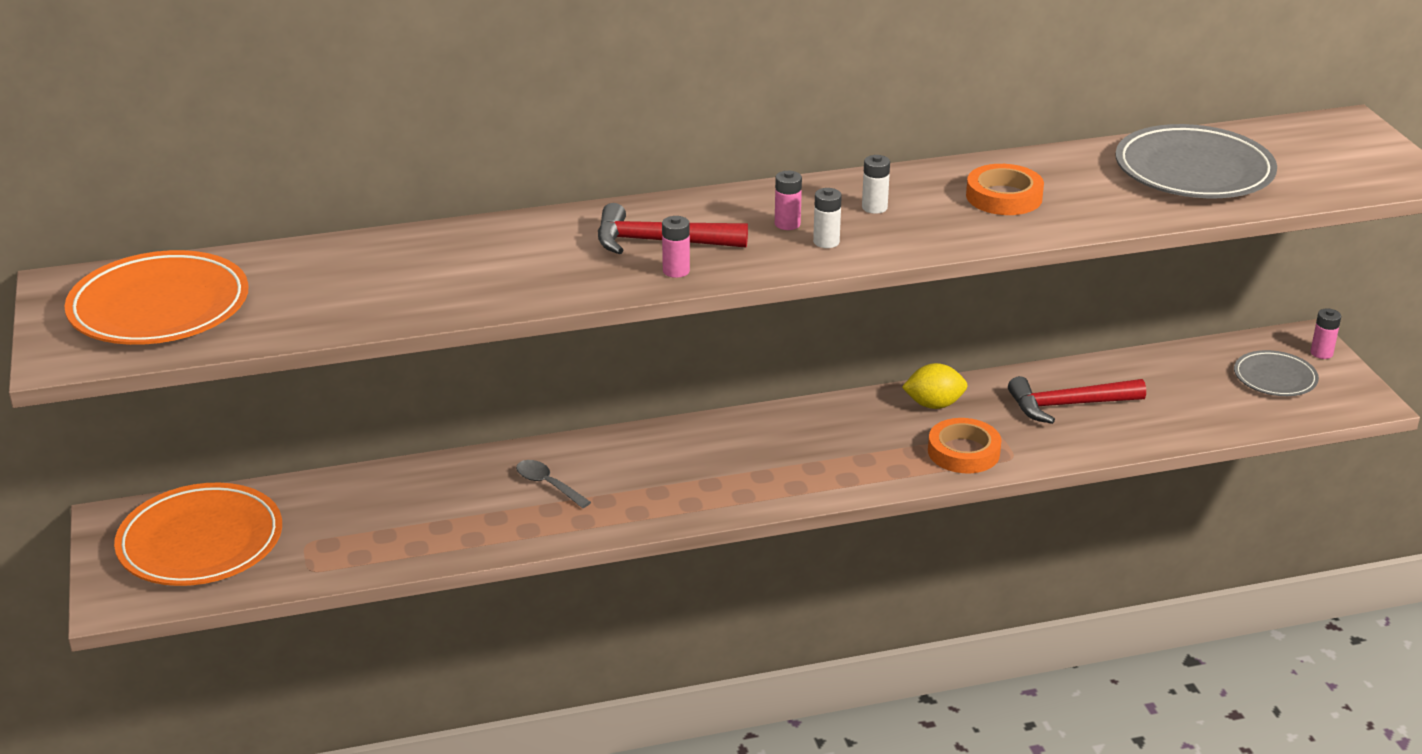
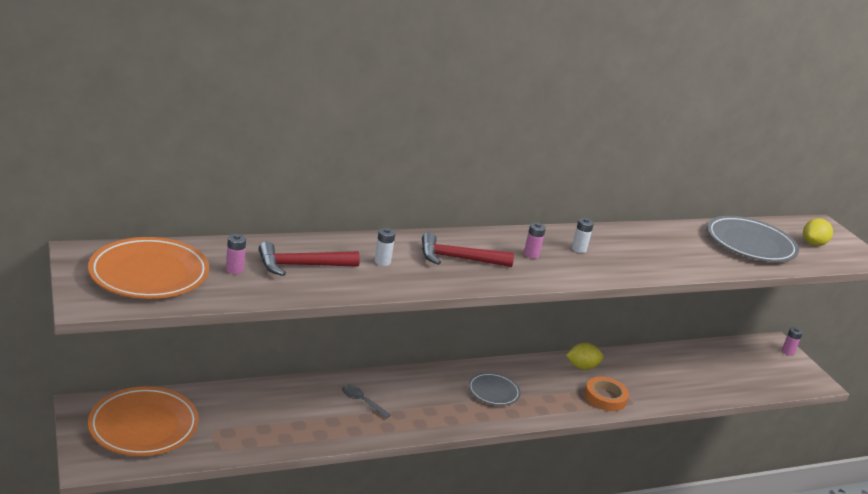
camera: 10 degrees left, 5 degrees down
(676, 271) = (473, 278): pink battery -> pink battery (234, 270)
(826, 242) = (557, 268): white battery -> white battery (382, 262)
(1004, 197) = (650, 249): orange tape -> none
(1068, 405) = (658, 373): red hammer -> red hammer (301, 265)
(1275, 378) = (766, 365): grey plate -> grey plate (493, 392)
(1315, 160) = (813, 244): none -> yellow lemon

